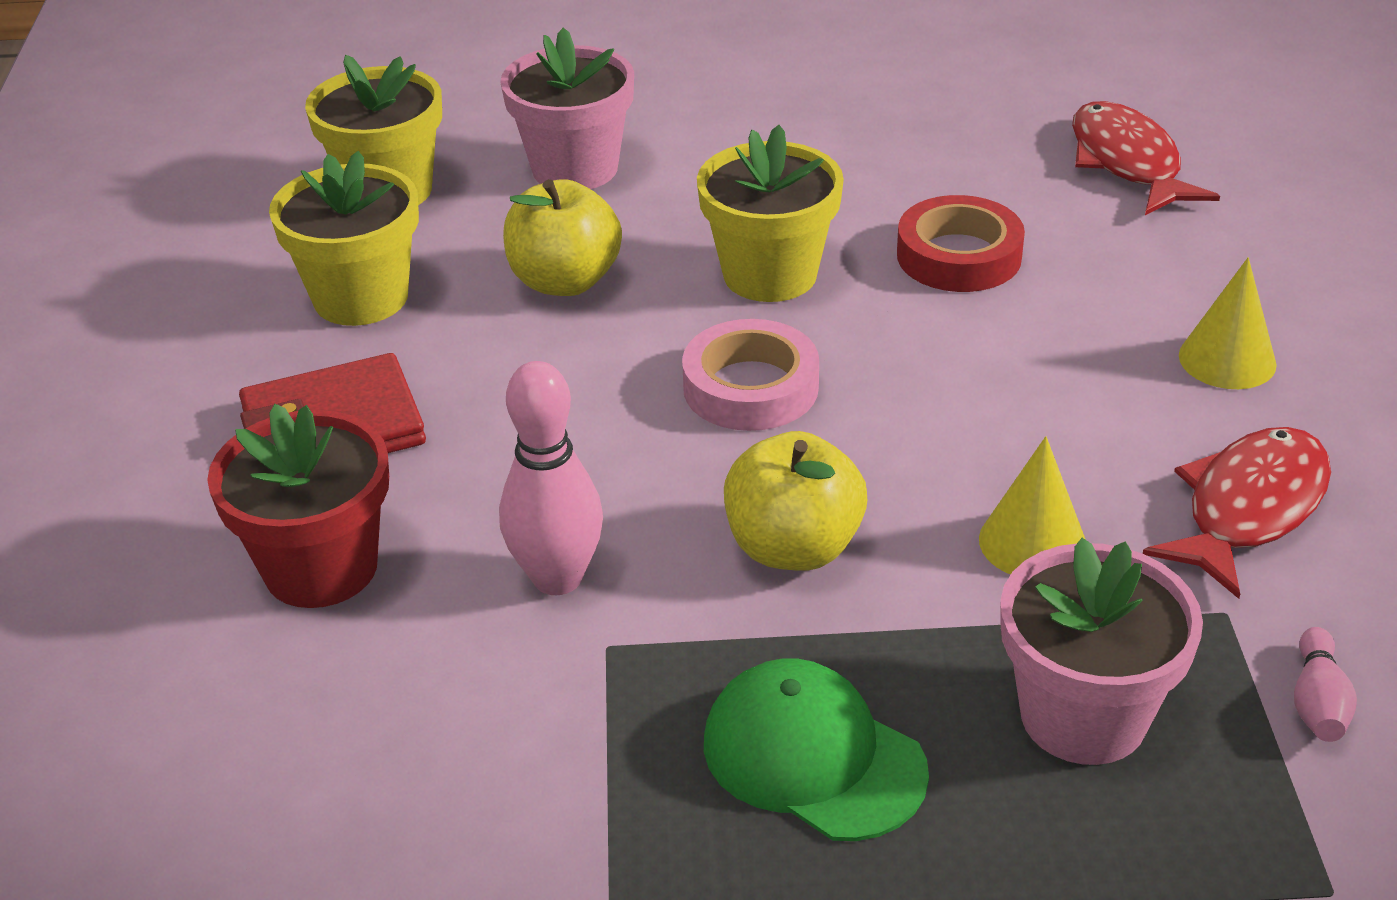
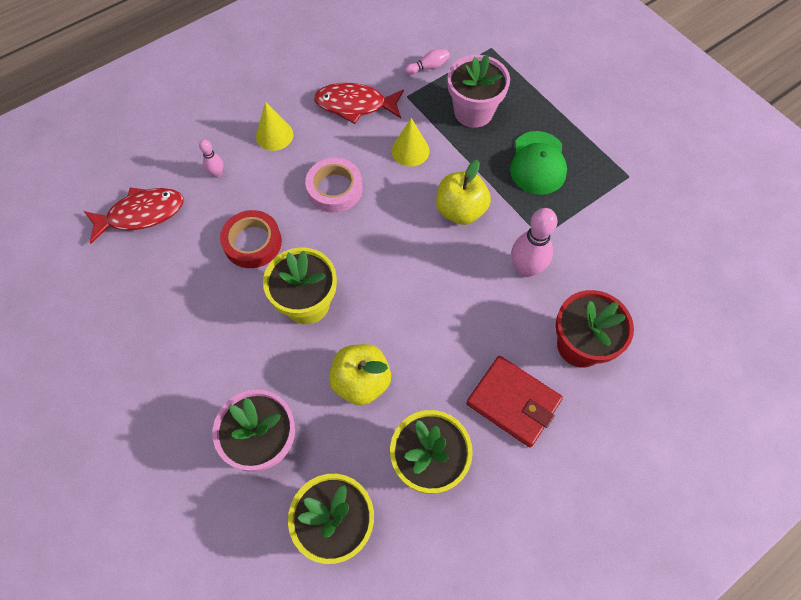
camera: 125 degrees left, 25 degrees up
(750, 387) = (386, 269): pink tape -> pink tape (334, 189)
(1127, 162) = (141, 214): red fish -> red fish turned 150 degrees counterclockwise
(1166, 261) = (217, 174): none -> pink bowling pin

